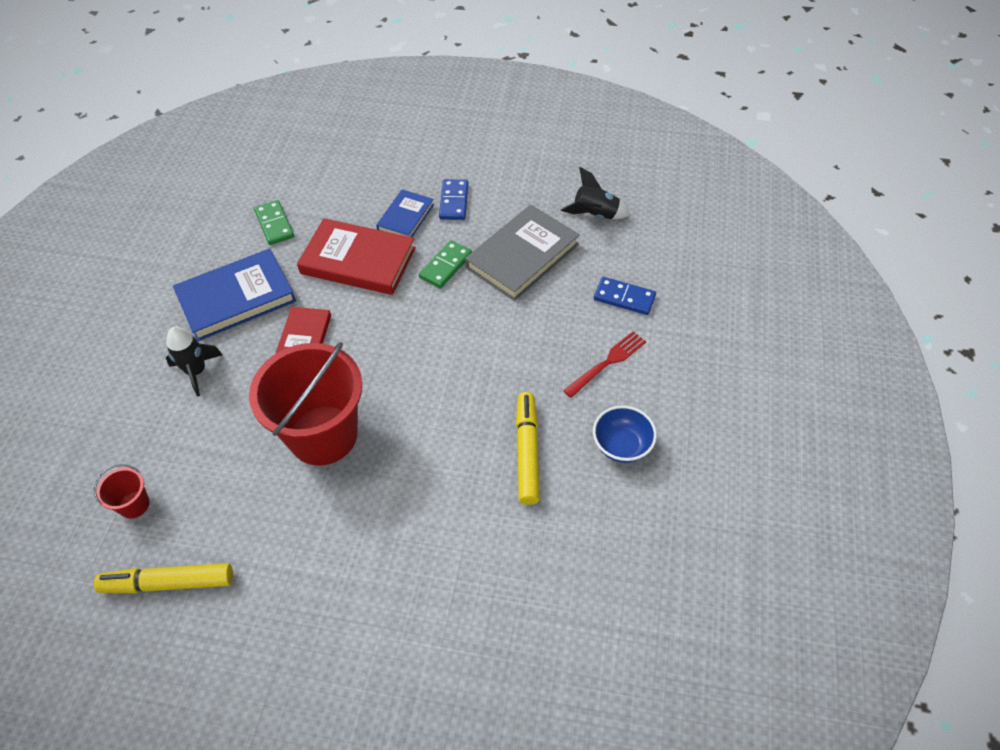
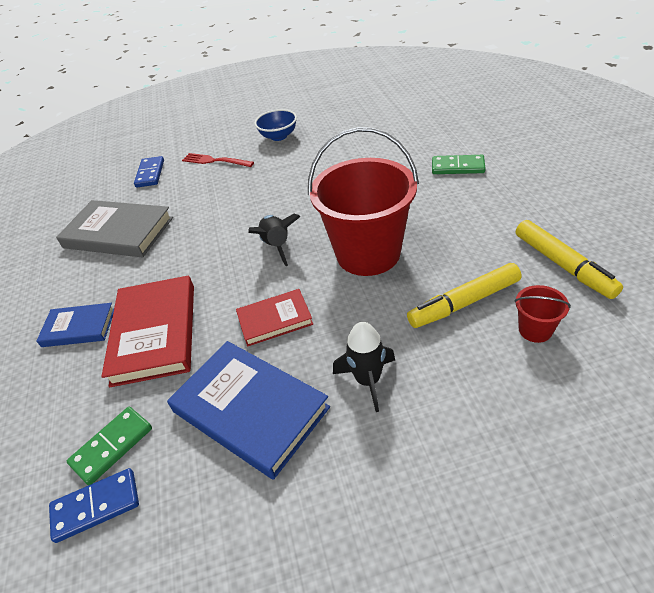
camera: 110 degrees left, 10 degrees down
(445, 266) = (144, 270): green domino -> green domino (457, 167)
(454, 201) = (48, 303): blue domino -> blue domino (96, 506)
(527, 452) = (308, 163): yellow marker -> yellow marker (464, 303)
(595, 215) = (58, 215): black rocket -> black rocket (277, 246)

